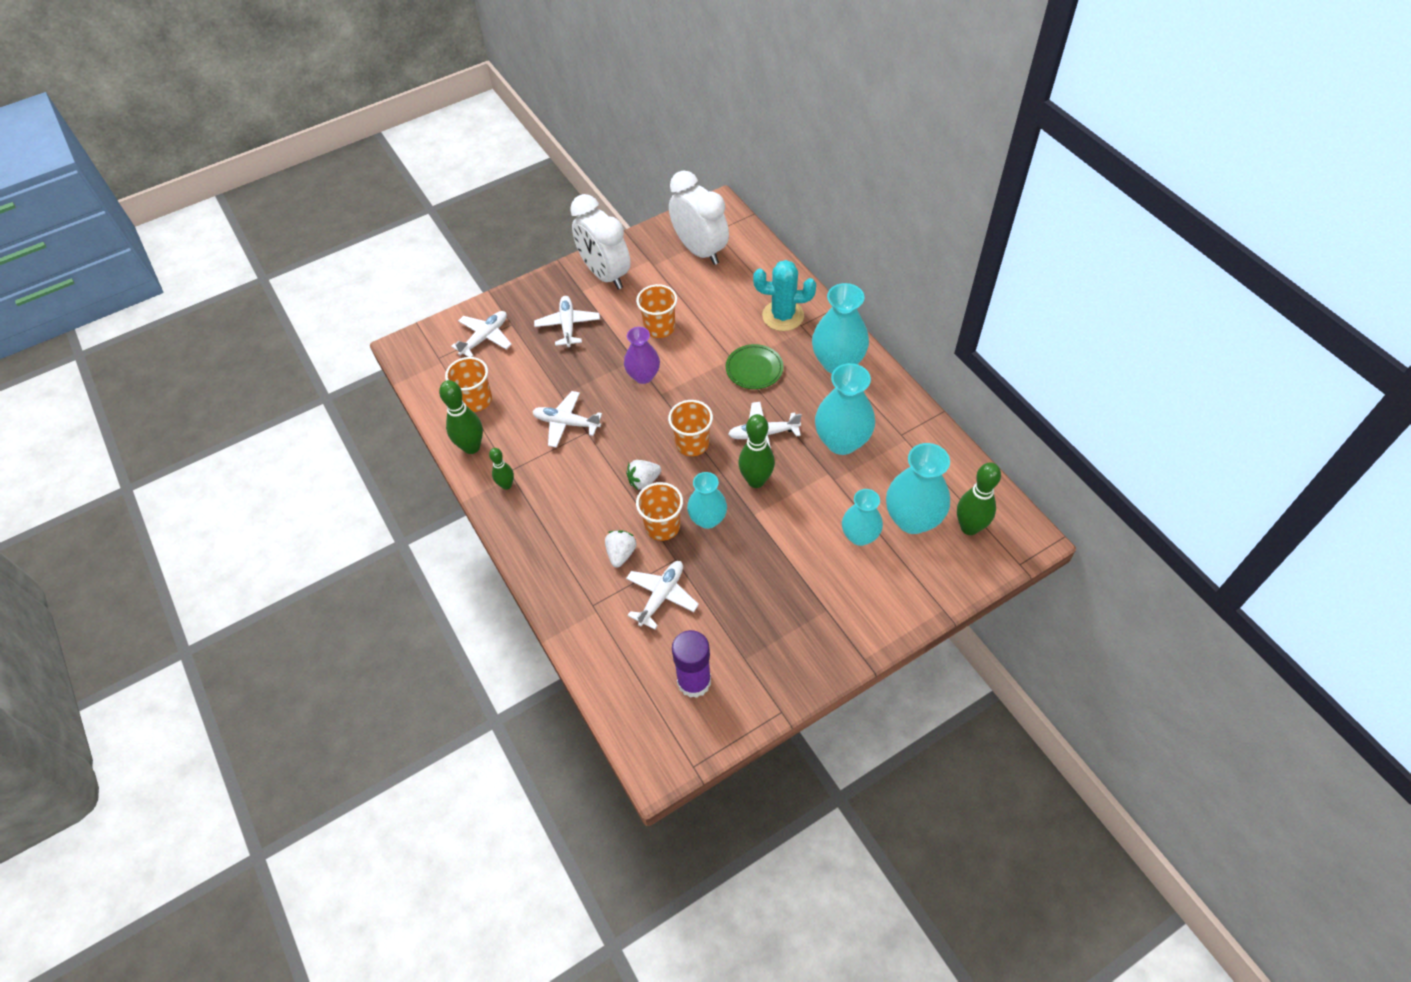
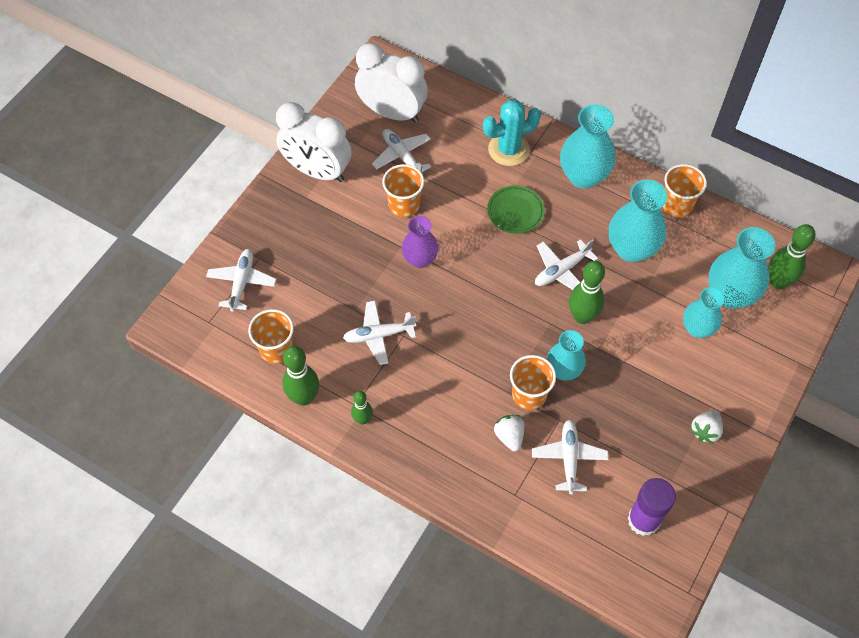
camera: 30 degrees left, 5 degrees up
(568, 325) = (315, 237): white plane -> white plane (402, 156)
(644, 481) = (485, 360): white strawberry -> white strawberry (705, 431)
(692, 443) = (505, 306): orange cup -> orange cup (677, 205)

